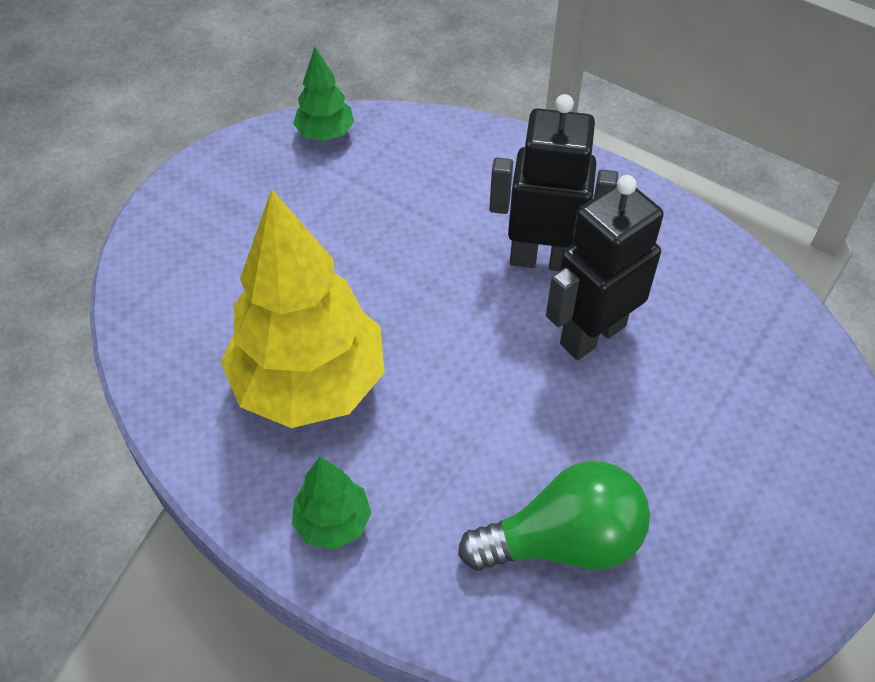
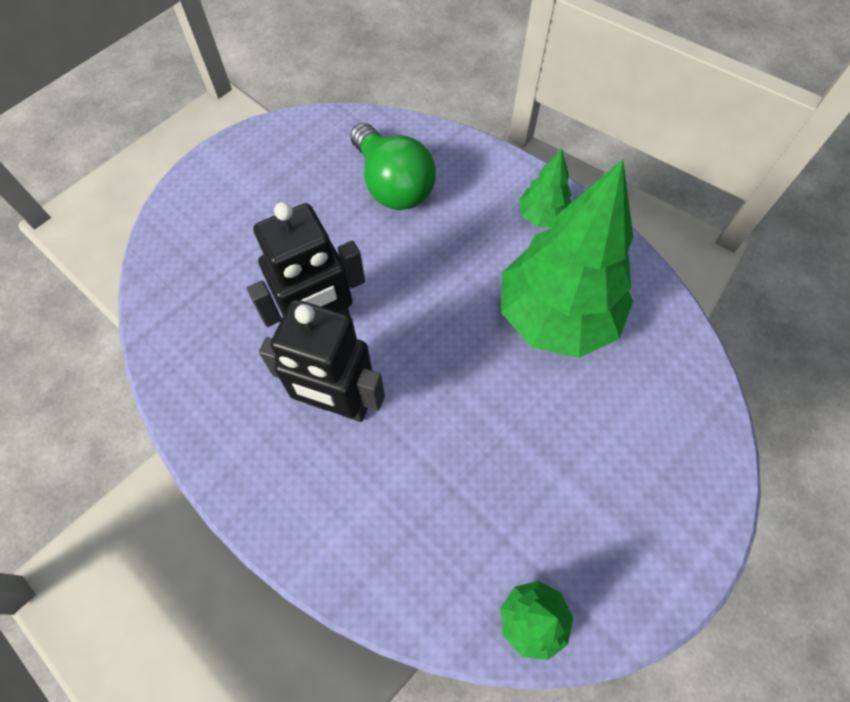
camera: 170 degrees left, 10 degrees up
(310, 384) = (556, 316): yellow tree -> green tree
(563, 541) = (392, 184): green light bulb -> green light bulb turned 120 degrees counterclockwise

